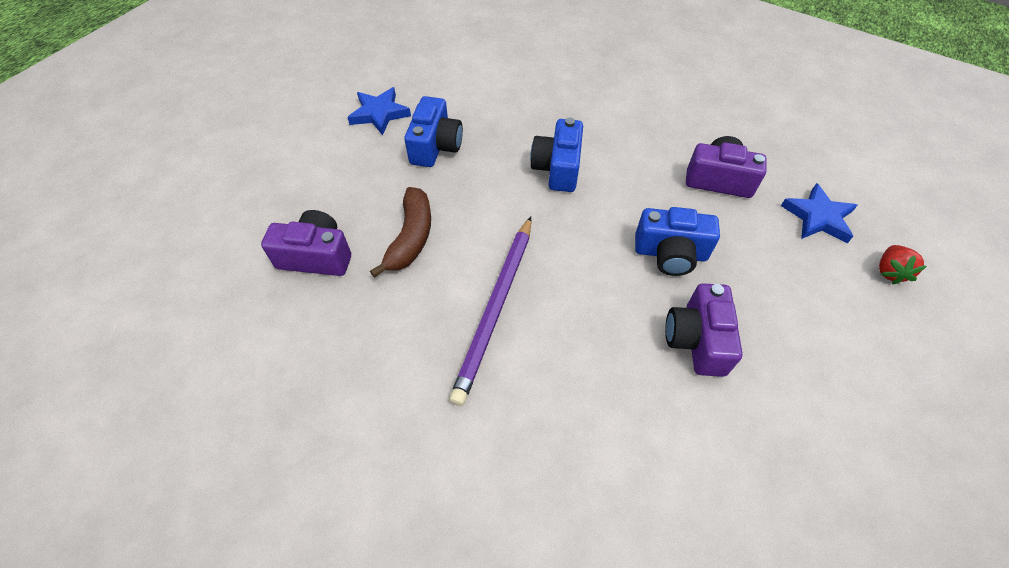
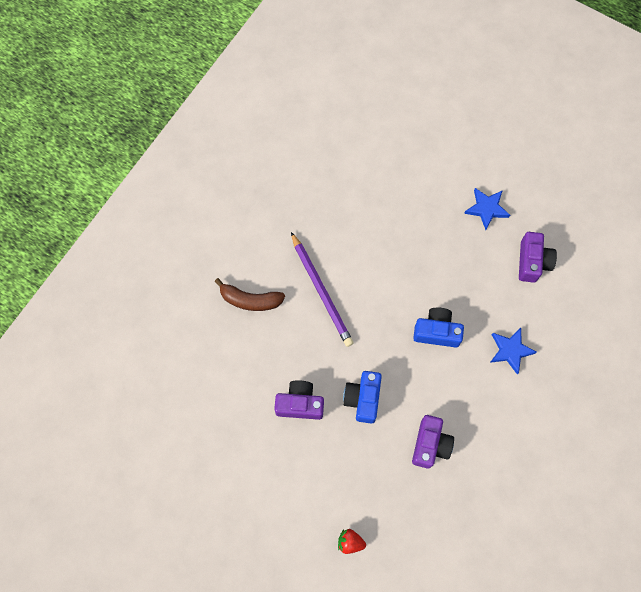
camera: 90 degrees right, 15 degrees up
(316, 256) = (357, 189): purple camera -> purple camera (532, 262)
(411, 238) = (372, 240): brown banana -> brown banana (250, 300)
(435, 146) = (454, 249): blue camera -> none
(496, 308) = (321, 291): purple pencil -> purple pencil turned 135 degrees counterclockwise
(818, 217) = (396, 508): blue star -> blue star (510, 350)

